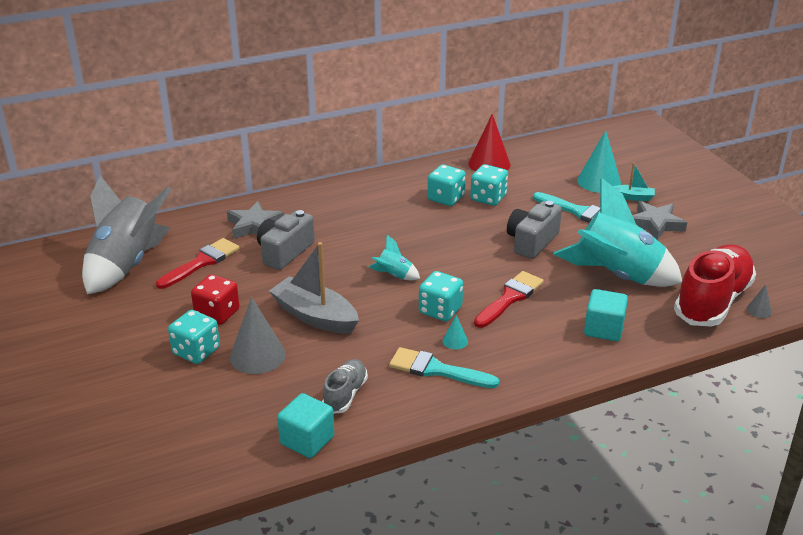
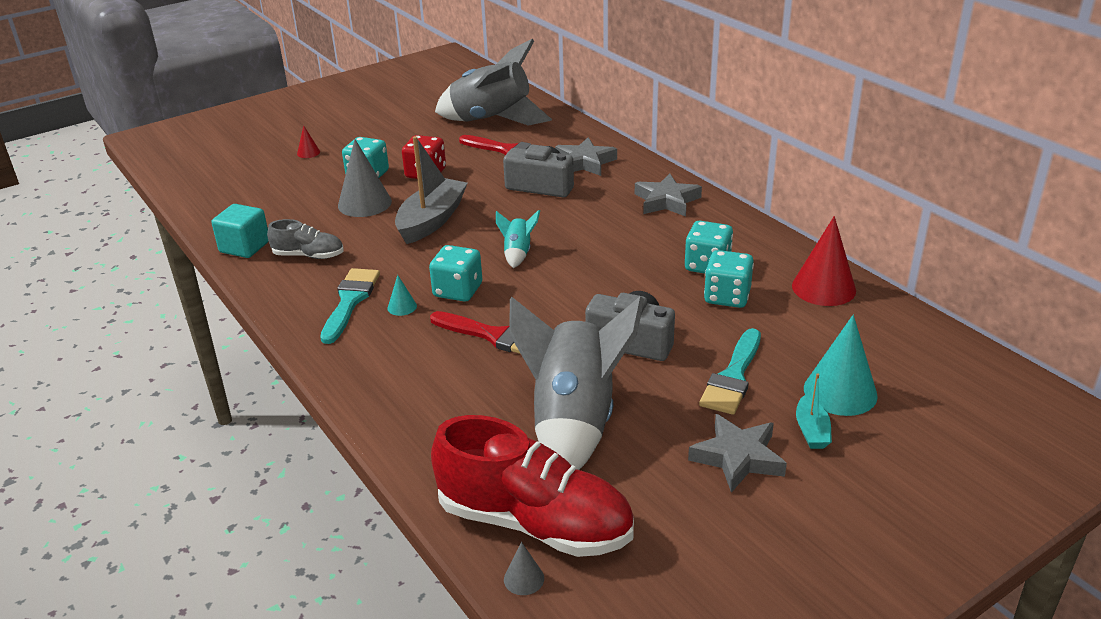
camera: 80 degrees right, 0 degrees up
(108, 393) = (308, 153): none -> red cone
(344, 199) = (666, 201): none -> grey star
(603, 329) = (443, 415): turquoise cube -> none
(616, 276) = (573, 422): turquoise rocket -> grey rocket

